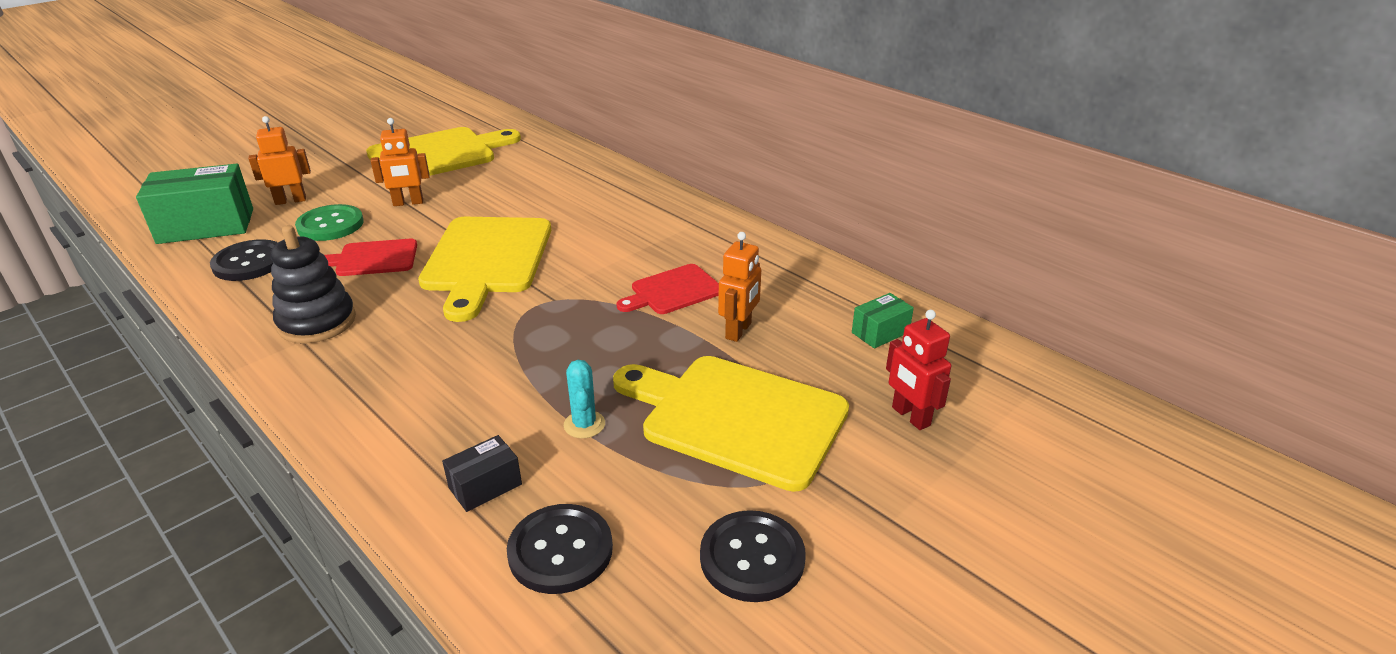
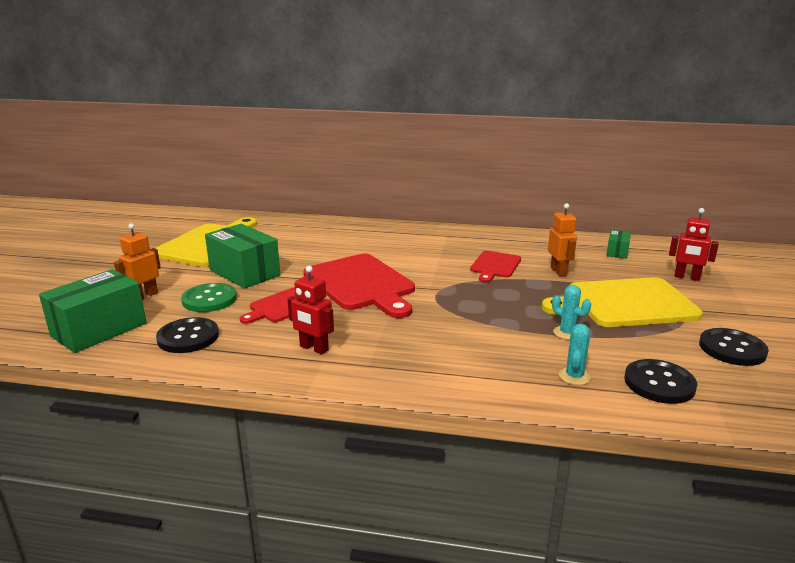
camera: 35 degrees left, 10 degrees down
(317, 322) = (313, 348): black stacking toy -> red robot
(408, 203) = (244, 273): orange robot -> green box
(485, 486) = (574, 376): black box -> turquoise cactus
(486, 260) = (361, 284): yellow cutting board -> red cutting board

